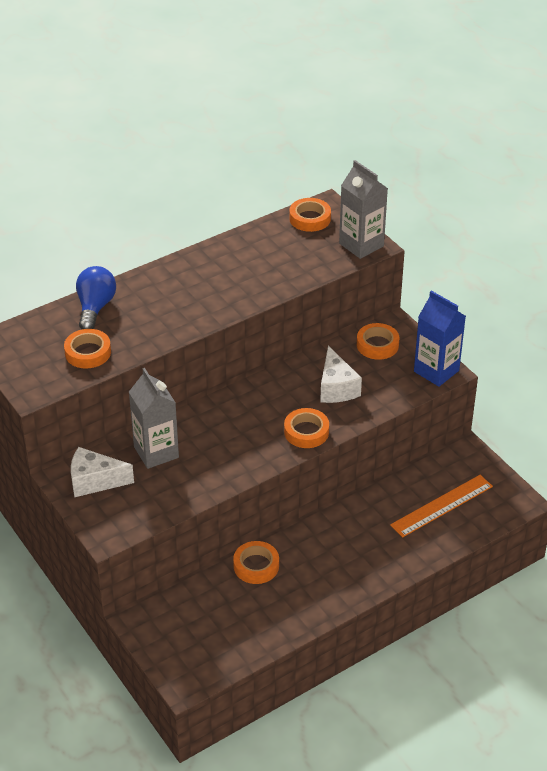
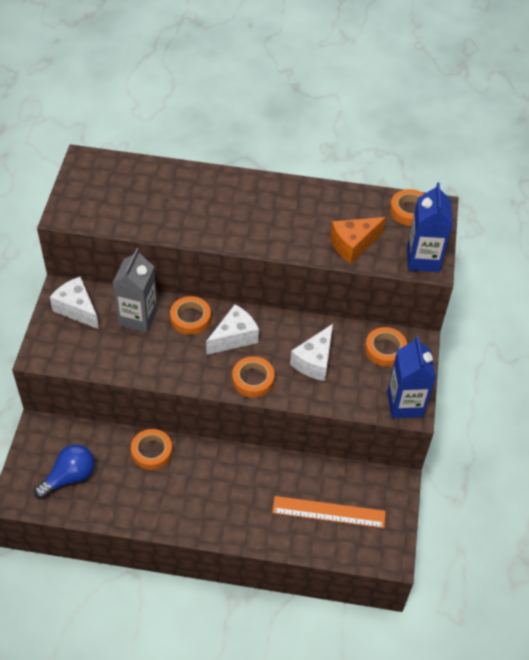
camera: 40 degrees right, 10 degrees up
(88, 352) = (131, 210): orange tape -> orange tape (190, 318)
(95, 307) = (176, 179): blue light bulb -> blue light bulb (69, 477)
(253, 413) = (234, 337): none -> white cheese
(298, 267) = (353, 245): none -> orange cheese
(361, 245) = (423, 259): grey carton -> blue carton

